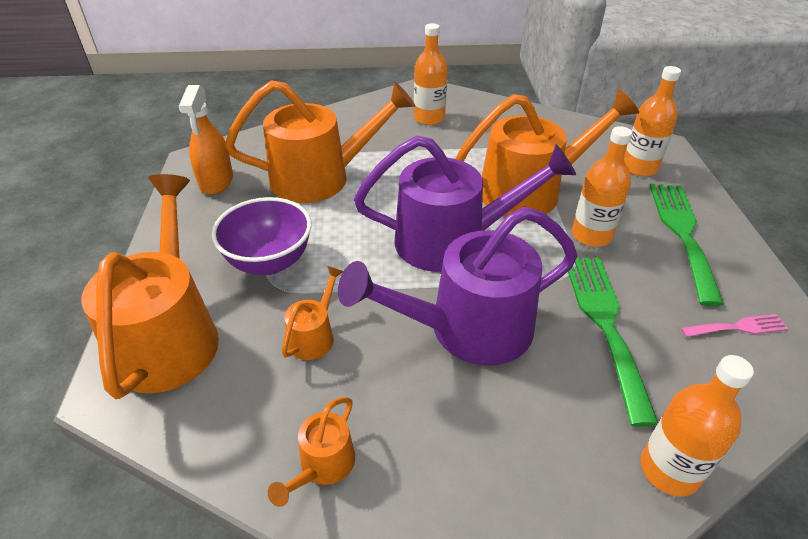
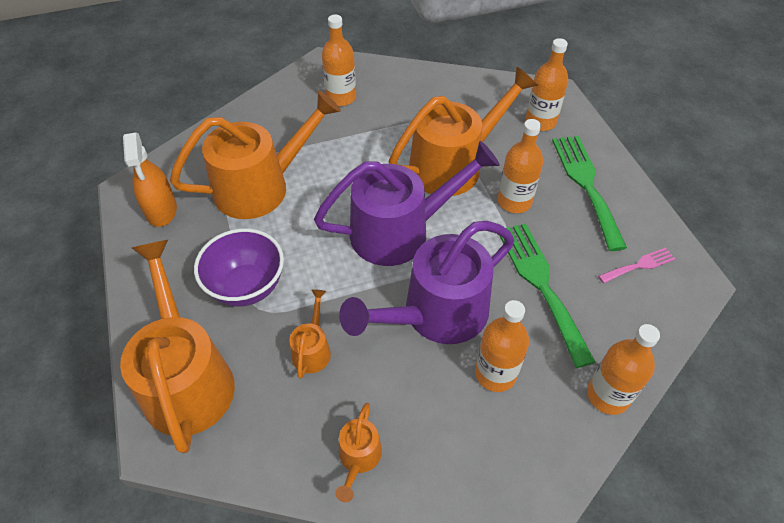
camera: 15 degrees left, 10 degrees up
(522, 409) = (495, 374): none -> orange bottle

